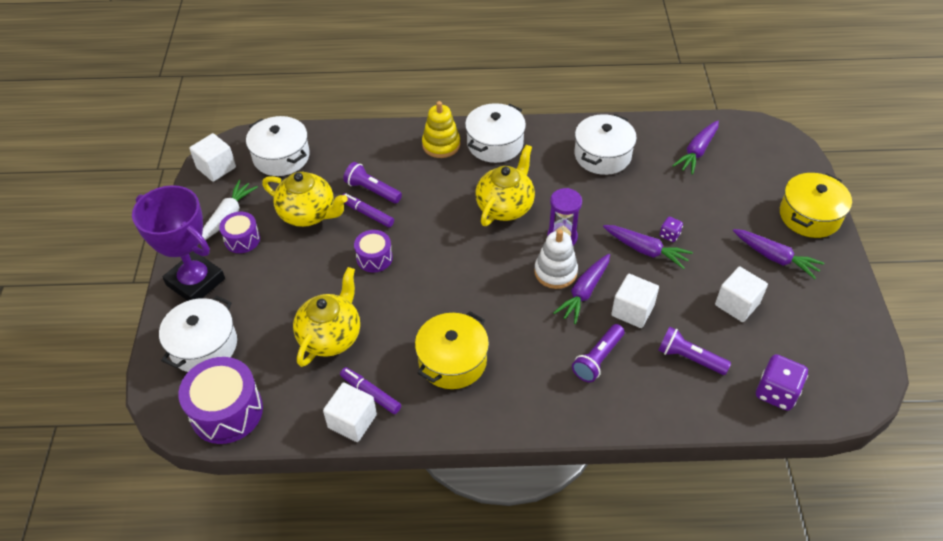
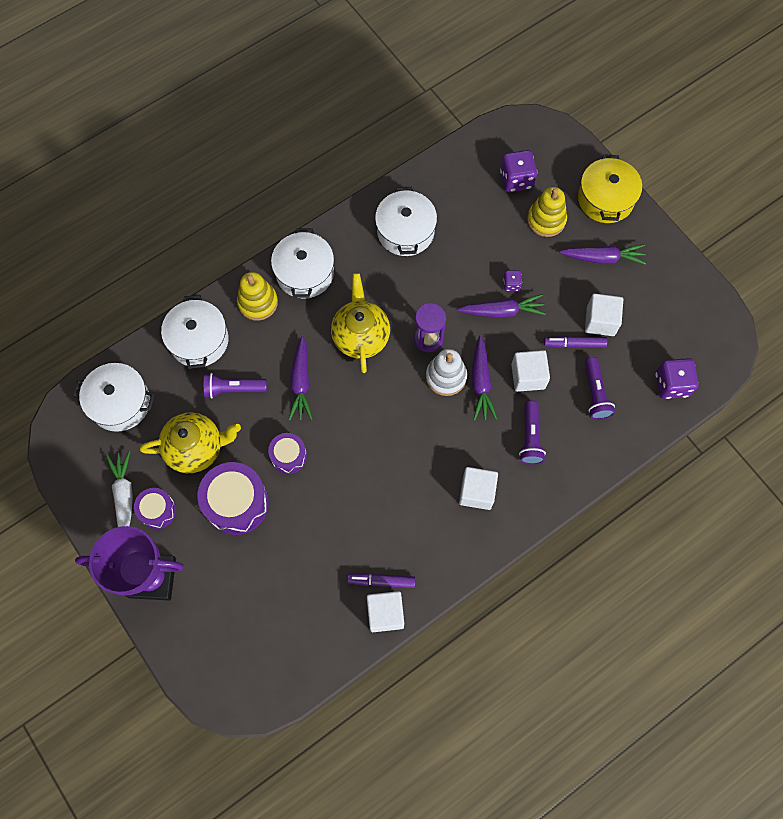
camera: 35 degrees left, 20 degrees up
(203, 346) = (212, 630): white pot -> white pot (199, 340)
(216, 168) = (68, 452): white cube -> white cube (477, 492)
(226, 411) = (280, 672): purple drum -> purple drum (237, 503)
(331, 336) = (310, 552): yellow teapot -> none
(367, 213) = (248, 415): purple marker -> purple marker (574, 344)
(452, 361) = (423, 511): yellow pot -> none
(689, 358) = (595, 393): purple flashlight -> purple flashlight turned 90 degrees counterclockwise
(697, 152) = (481, 181): purple carrot -> purple carrot (301, 382)
(731, 165) = (516, 180): none -> purple dice
(739, 205) = (546, 220): none -> yellow stacking toy

